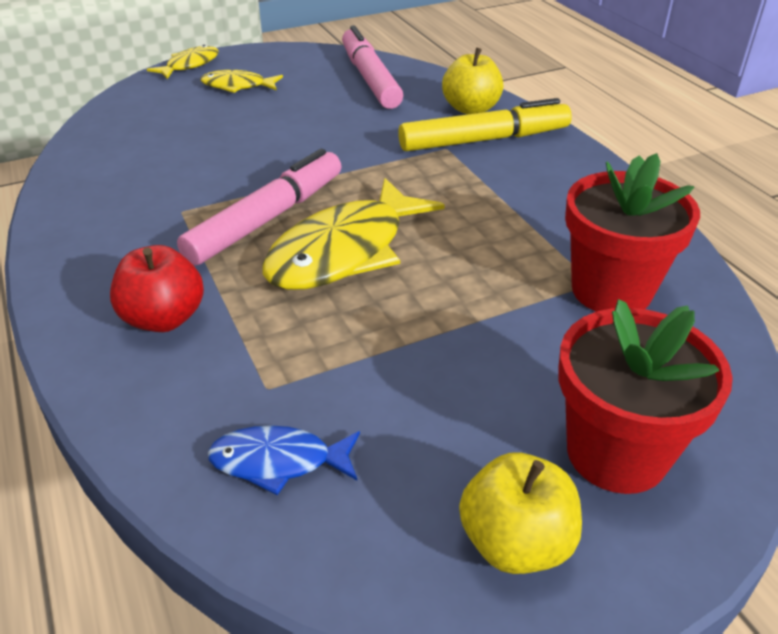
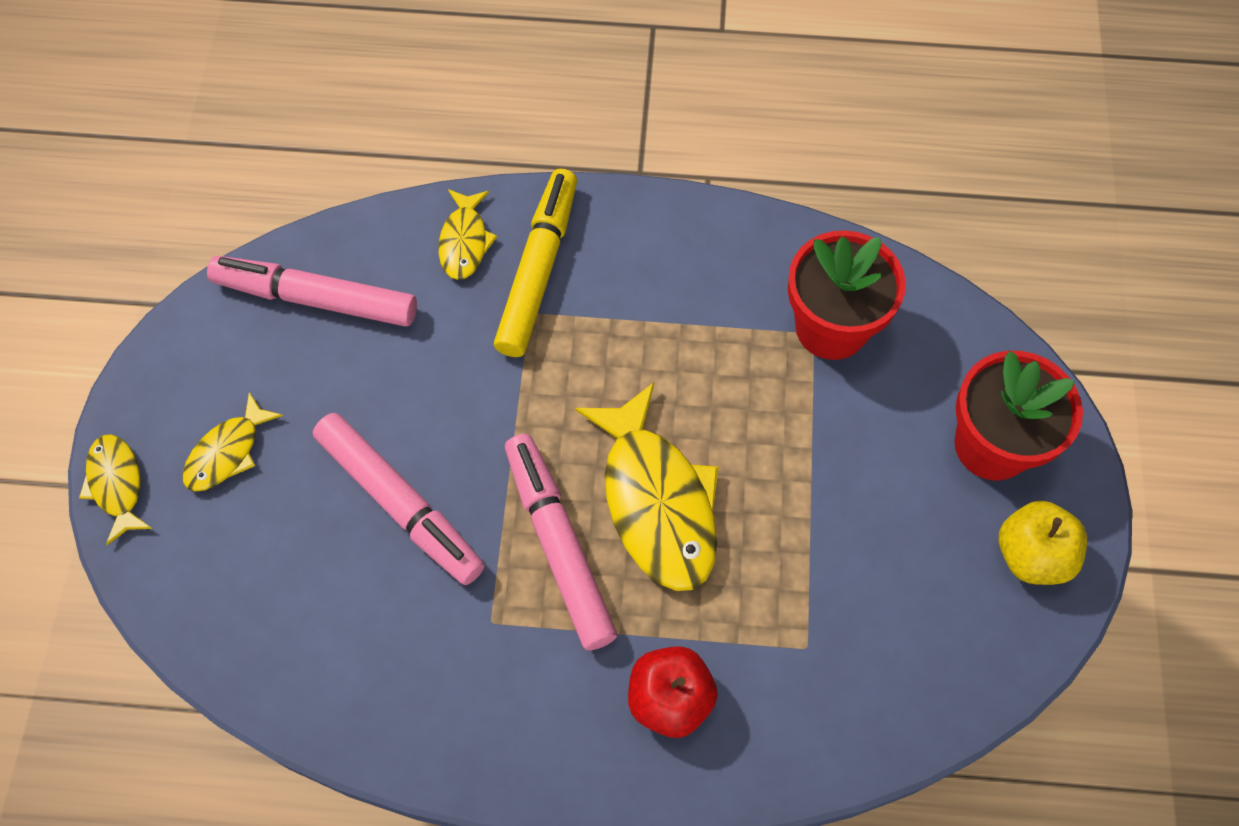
camera: 60 degrees left, 25 degrees up
(249, 148) = (400, 503): none -> pink marker
(278, 461) = (890, 672): blue fish -> none
(470, 109) = (464, 242): yellow apple -> yellow fish

